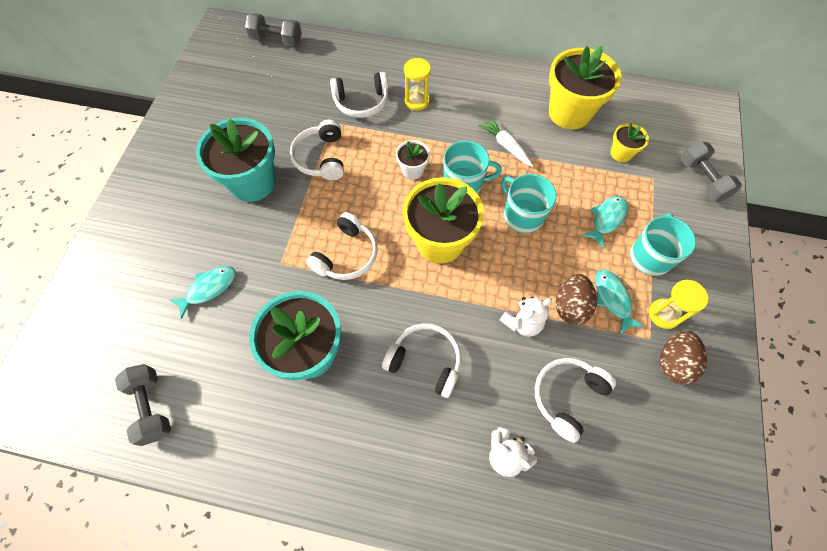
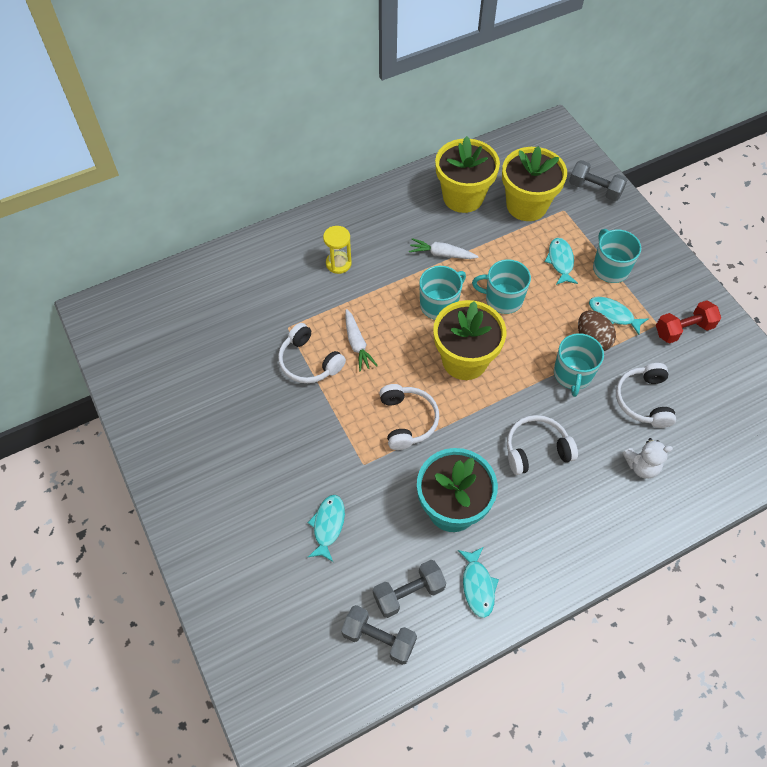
camera: 40 degrees left, 5 degrees down
(252, 182) = (273, 421): turquoise flower pot -> none
(263, 433) = (478, 586): none -> turquoise fish
(276, 40) = (160, 290): grey dumbbell -> grey dumbbell (408, 593)
(361, 102) = (294, 294): white headphones -> none
(369, 169) = (357, 344): none -> white carrot
(412, 170) = (391, 321): white flower pot -> none
(522, 322) = (573, 374): white teddy bear -> turquoise mug
(621, 153) = (526, 205): yellow flower pot -> yellow flower pot, size x2.06
(664, 314) = (651, 302): yellow hourglass -> none
(673, 362) = (683, 329): brown egg -> red dumbbell

